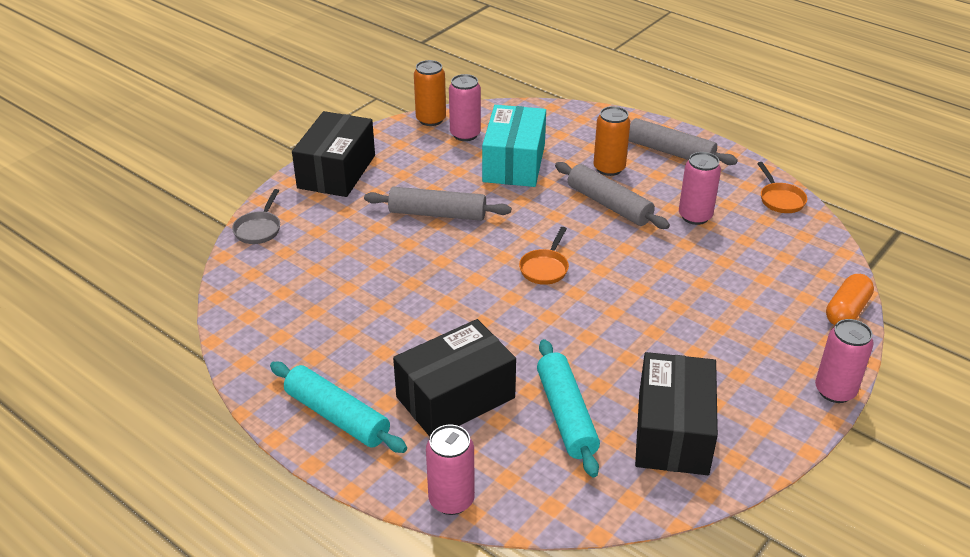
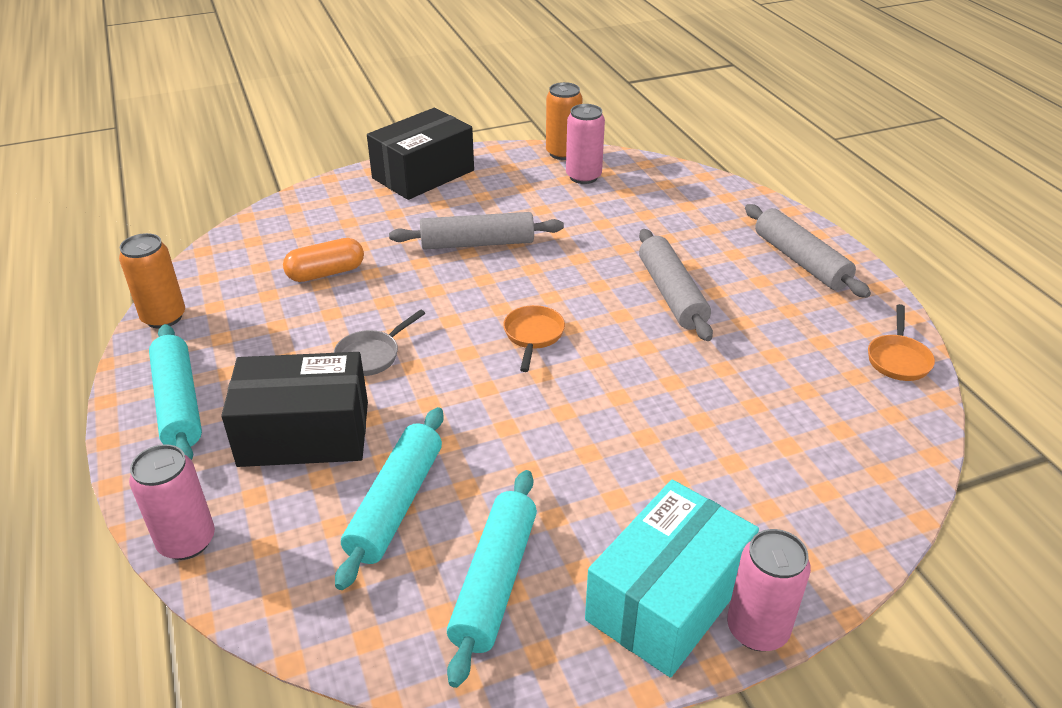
camera: 30 degrees right, 0 degrees up
(259, 229) = (301, 203): grey pan -> grey pan (371, 355)
(437, 214) = (477, 243): grey rolling pin -> grey rolling pin turned 45 degrees counterclockwise
(514, 163) = (606, 219): turquoise box -> turquoise box (667, 599)
(545, 268) = (533, 336): orange pan -> orange pan turned 135 degrees clockwise
(609, 168) = (709, 256): orange can -> orange can (164, 317)
(672, 432) = (495, 581): black box -> turquoise rolling pin
(695, 216) = (764, 341): pink can -> none
(846, 311) = (869, 531): orange capsule -> orange capsule (326, 273)

